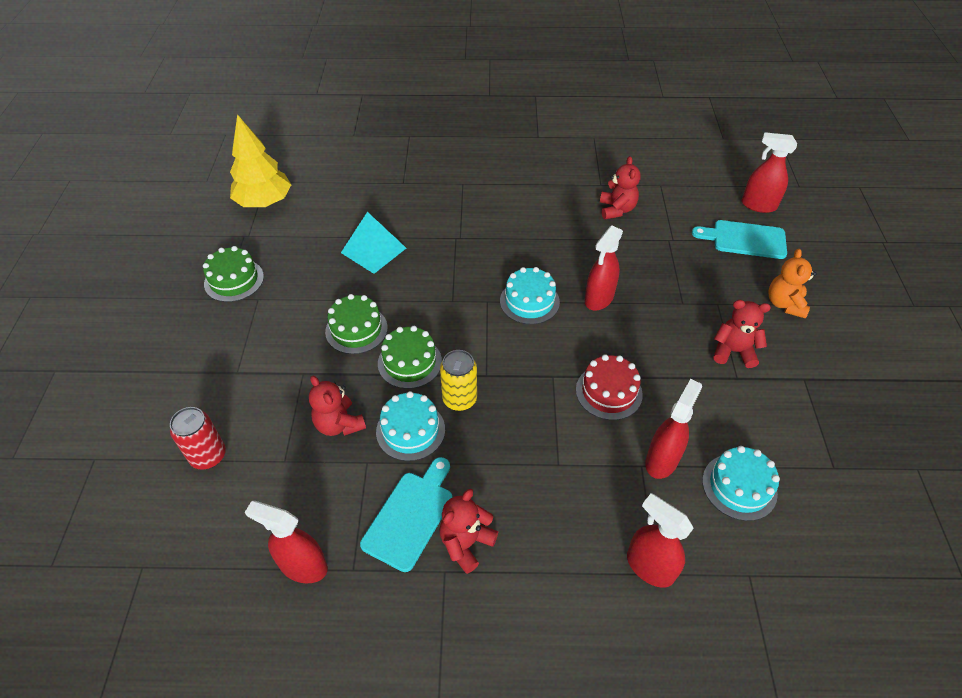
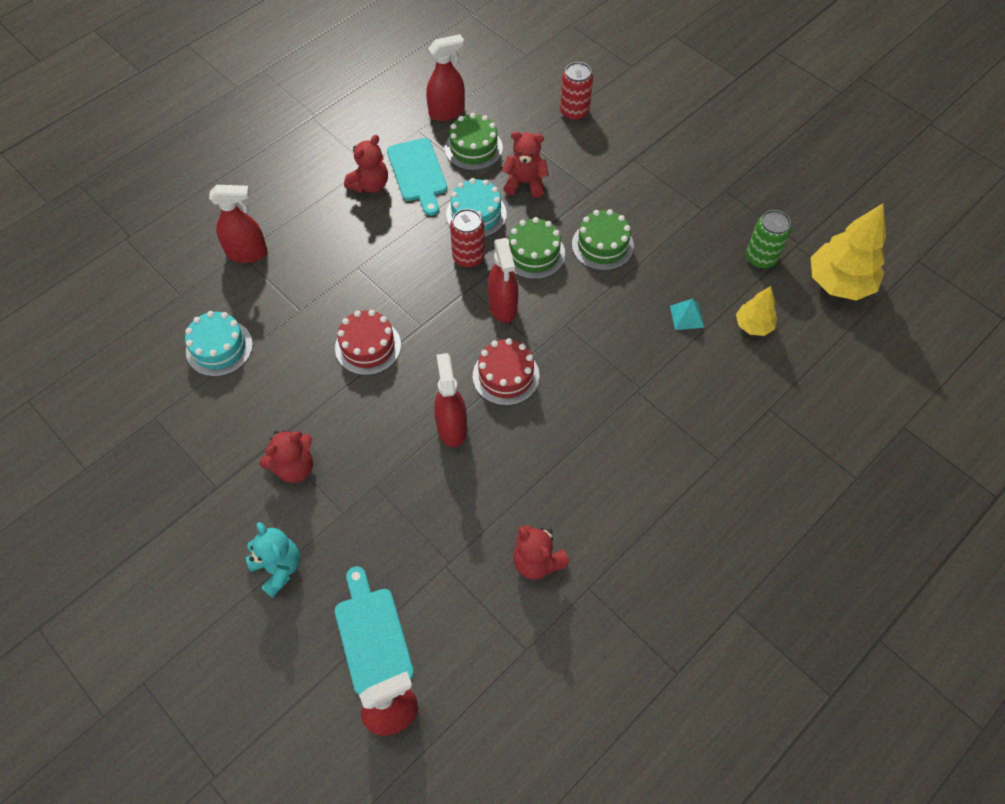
camera: 135 degrees right, 10 degrees up
(234, 280) = (742, 207): green cake -> green cake (473, 148)
(279, 245) = (761, 258): none -> green can
(346, 219) = (753, 325): none -> yellow tree
(373, 250) = (686, 316): turquoise pyramid -> turquoise pyramid, size x0.55
(459, 399) = (468, 257): yellow can -> red can
(466, 543) = (370, 185): red teddy bear -> red teddy bear turned 45 degrees clockwise
(529, 301) = (506, 376): turquoise cake -> red cake
(662, 460) = (288, 325): red spray bottle -> red spray bottle (503, 306)
(745, 239) = (372, 635): turquoise cutting board -> turquoise cutting board turned 75 degrees counterclockwise
(784, 304) = (278, 568): orange teddy bear -> turquoise teddy bear

